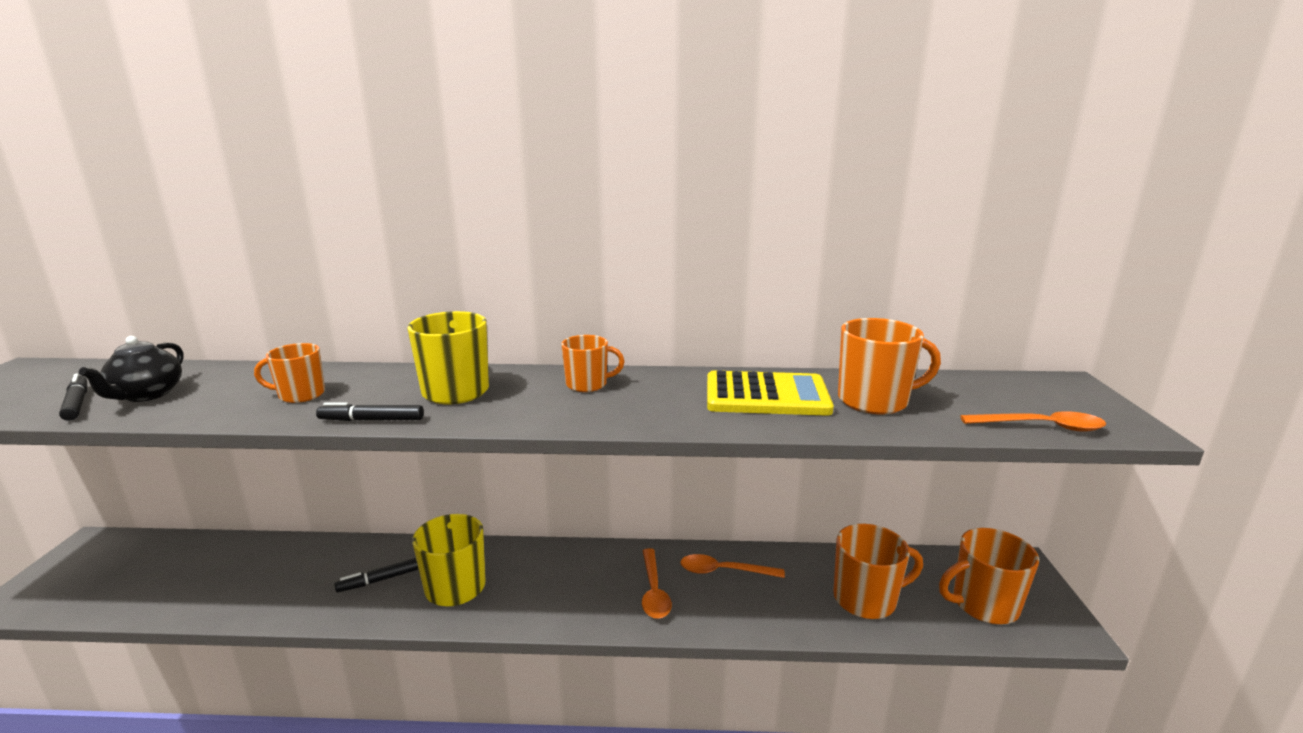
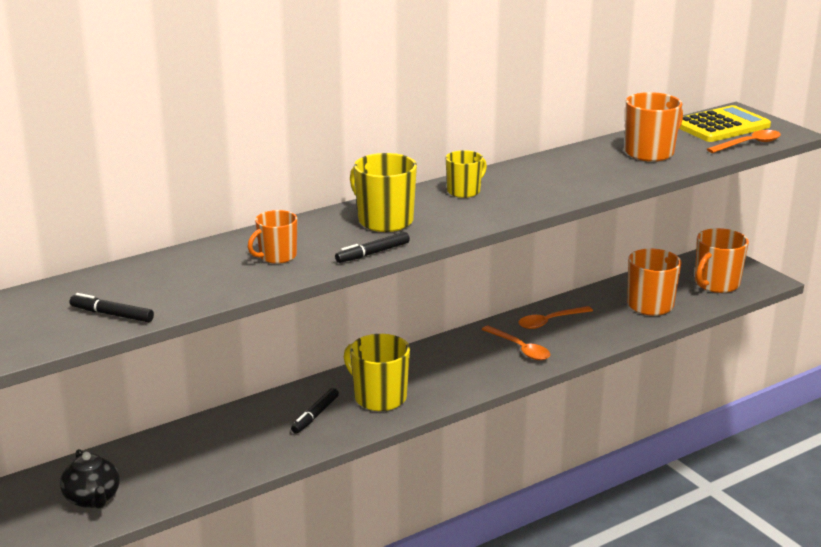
camera: 35 degrees left, 5 degrees up
(147, 395) = (151, 293): black teapot -> black teapot (93, 499)
(587, 384) = (464, 191): orange mug -> yellow mug
(766, 395) = (586, 166): yellow calculator -> yellow calculator (721, 126)

